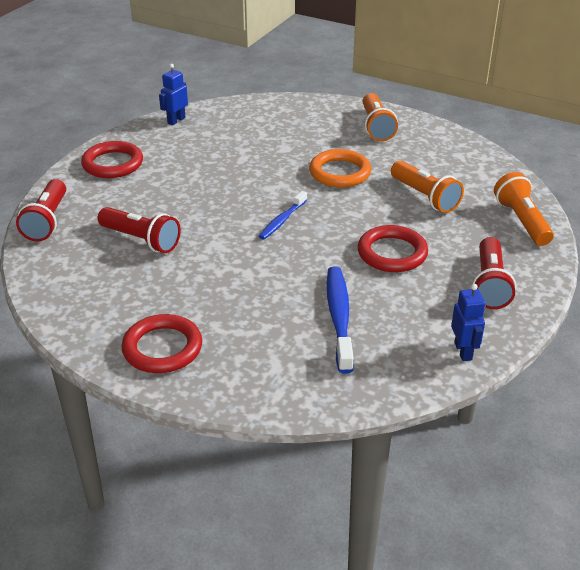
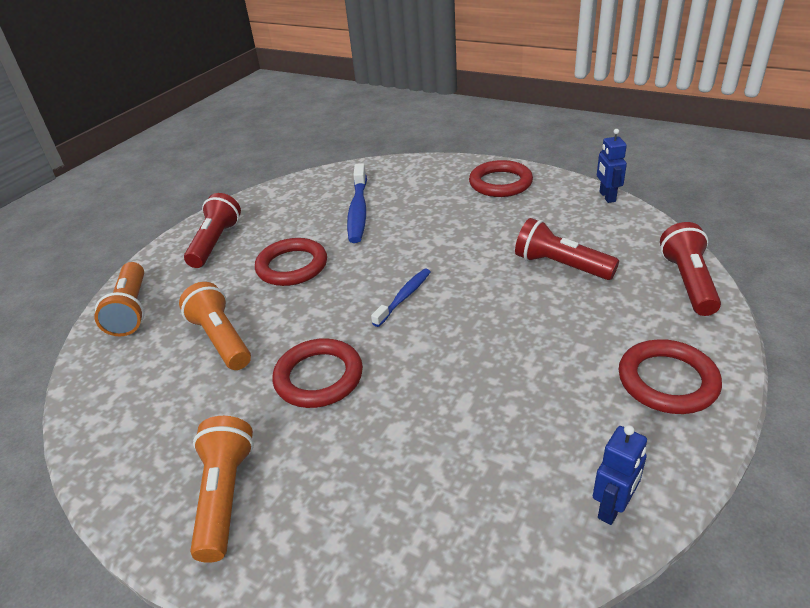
camera: 175 degrees left, 0 degrees up
(340, 172) = (319, 377): orange ring -> red ring
(463, 351) = (269, 195): blue robot -> blue robot (607, 197)

